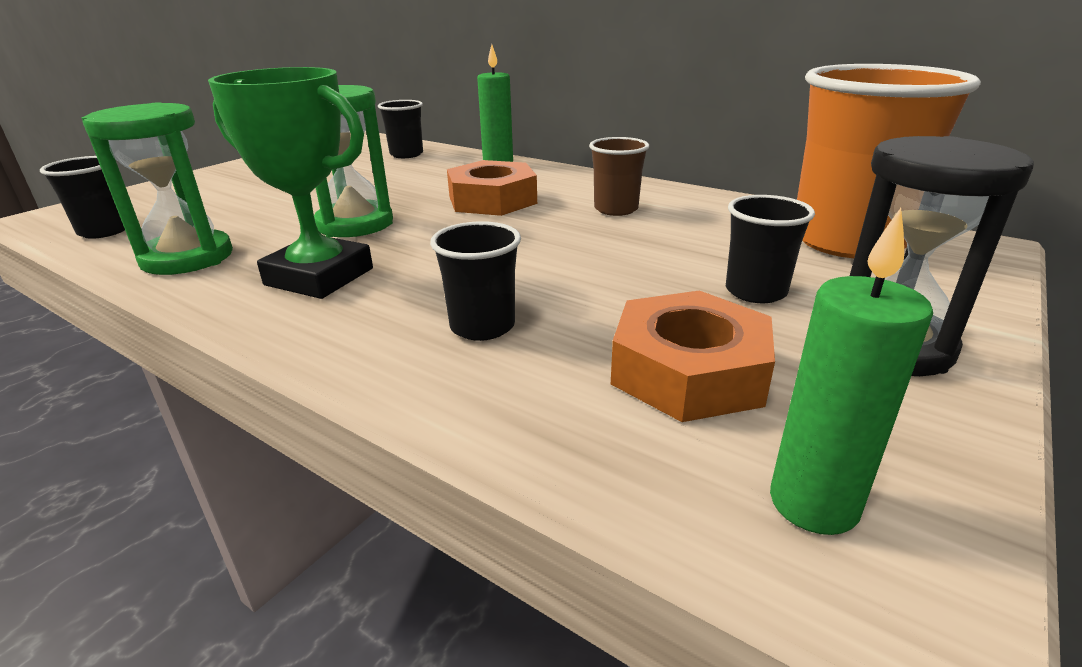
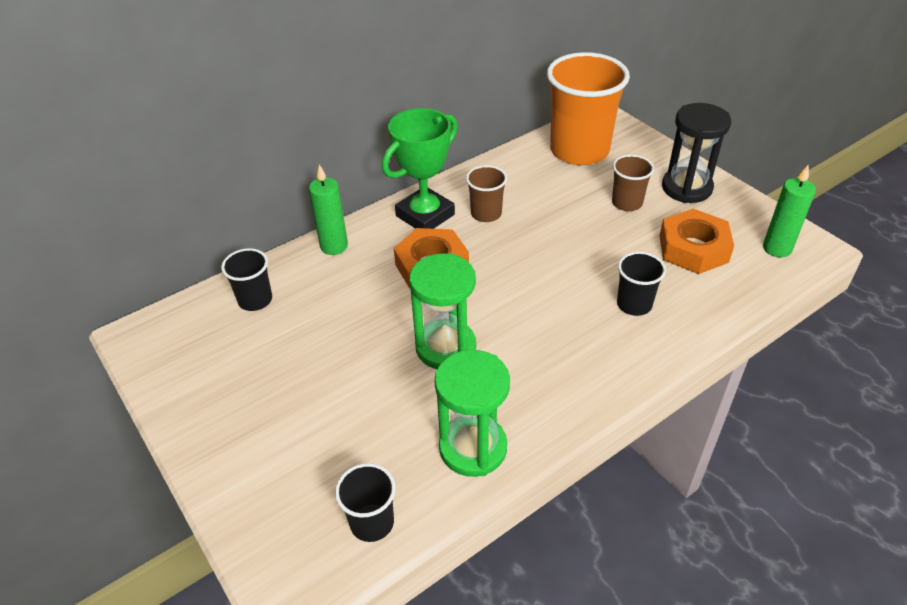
camera: 70 degrees left, 15 degrees up
(319, 277) = (542, 369): green trophy -> green trophy (425, 215)
(755, 291) = (627, 203): black cup -> brown cup

